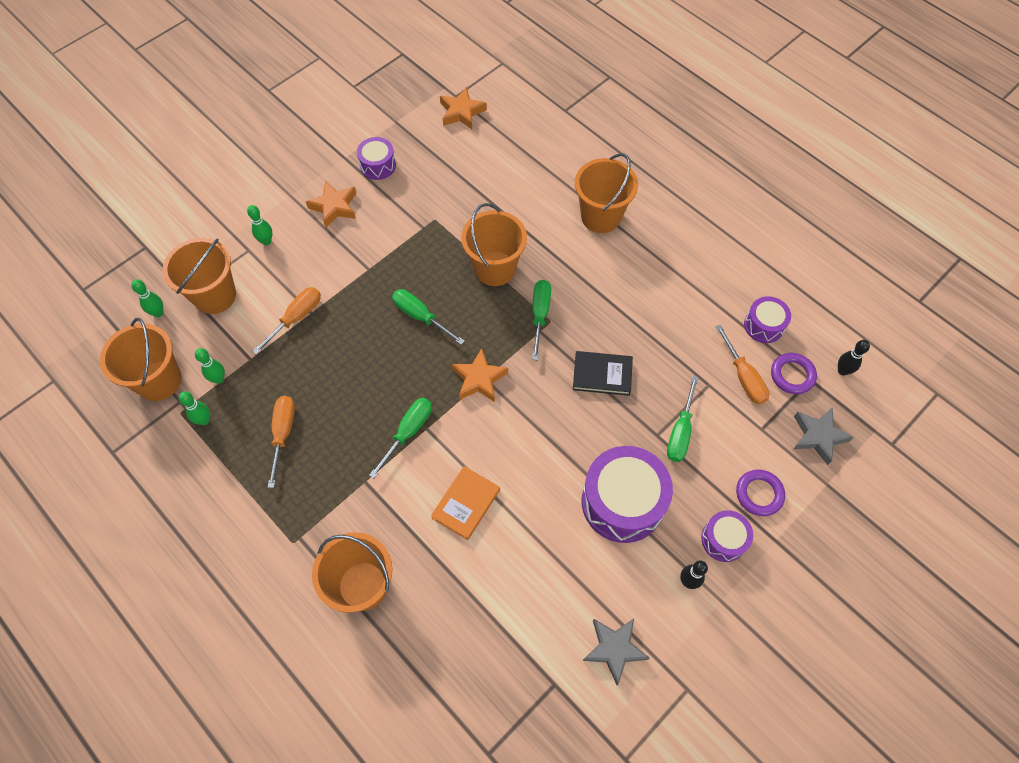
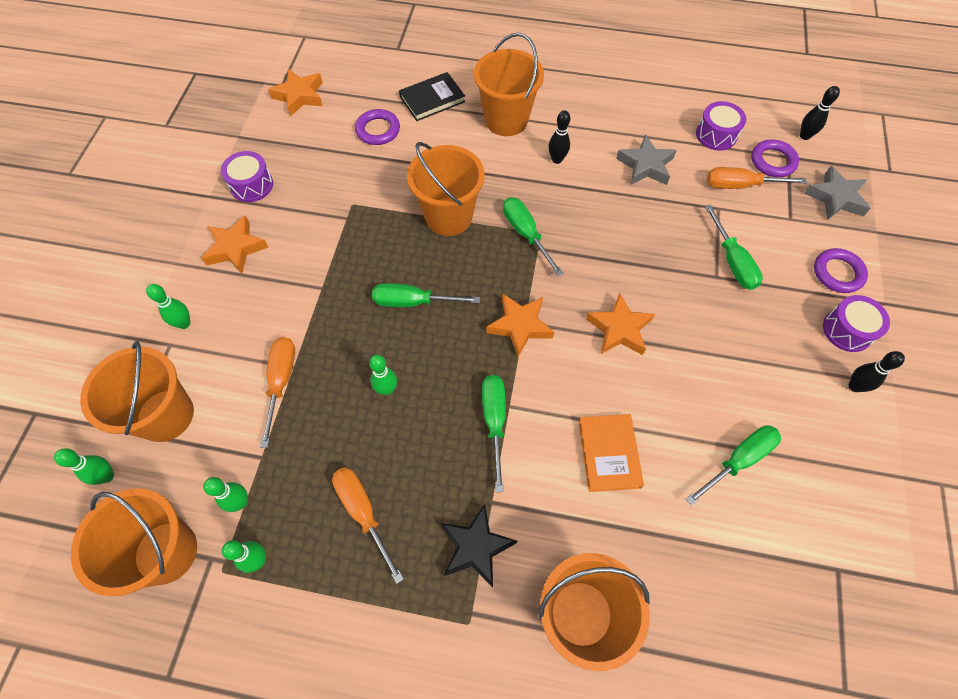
camera: 35 degrees left, 0 degrees up
(333, 501) = (475, 547): none -> black star
(357, 365) = (387, 389): none -> green bowling pin
(497, 171) = (378, 130): none -> purple ring
(547, 426) = (619, 329): none -> orange star
(552, 569) = (739, 460): none -> green screwdriver
(602, 374) = (625, 253): black book -> black book (432, 99)
(613, 271) = (557, 159): none -> black bowling pin
(614, 649) = (854, 494): grey star -> grey star (645, 165)
(622, 502) = (741, 354): purple drum -> none
(744, 377) = (739, 185): orange screwdriver -> orange screwdriver turned 150 degrees clockwise

